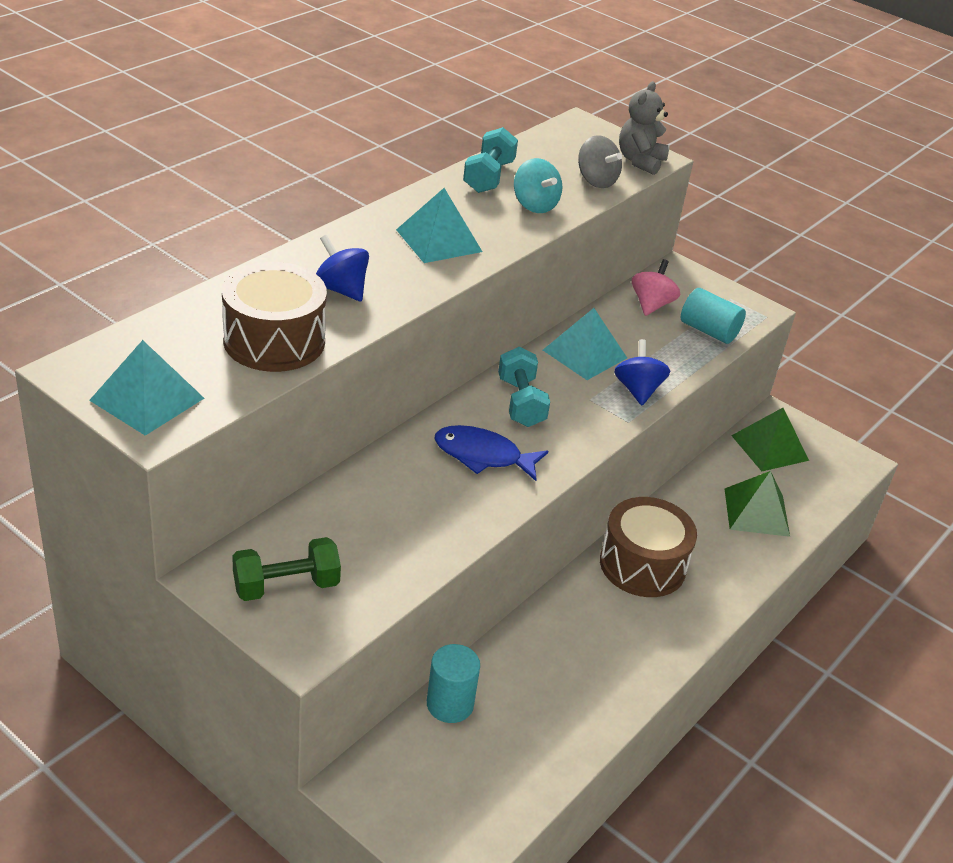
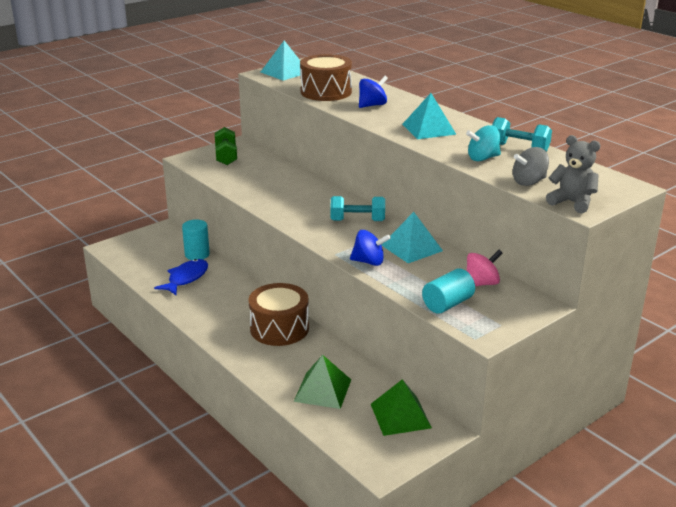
camera: 105 degrees right, 10 degrees down
(483, 456) = (308, 205): blue fish -> blue fish (186, 278)
(651, 305) = (481, 283): pink spinning top -> pink spinning top turned 60 degrees counterclockwise

